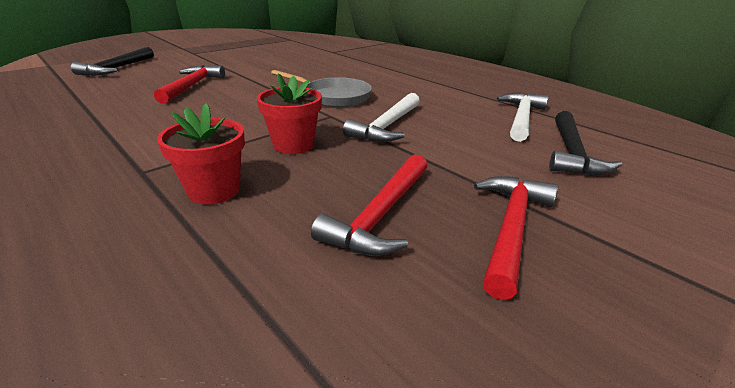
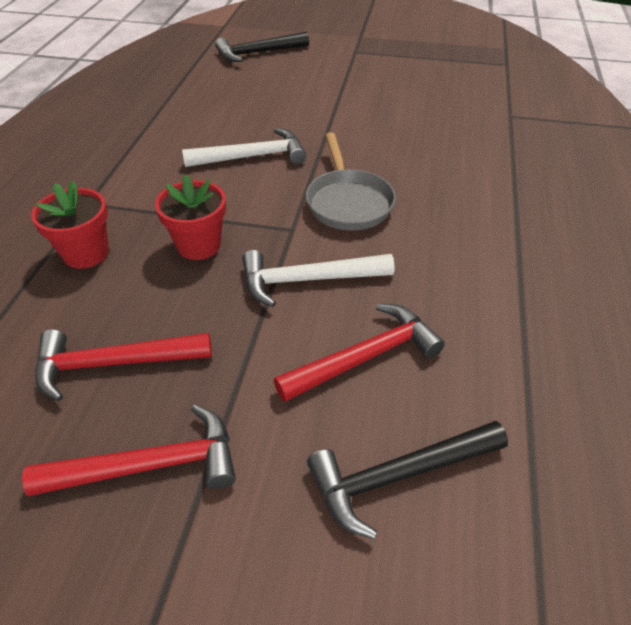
camera: 55 degrees right, 15 degrees up
(192, 86) = (266, 112): red hammer -> red hammer (365, 357)
(521, 118) = (476, 387): white hammer -> white hammer (253, 157)

